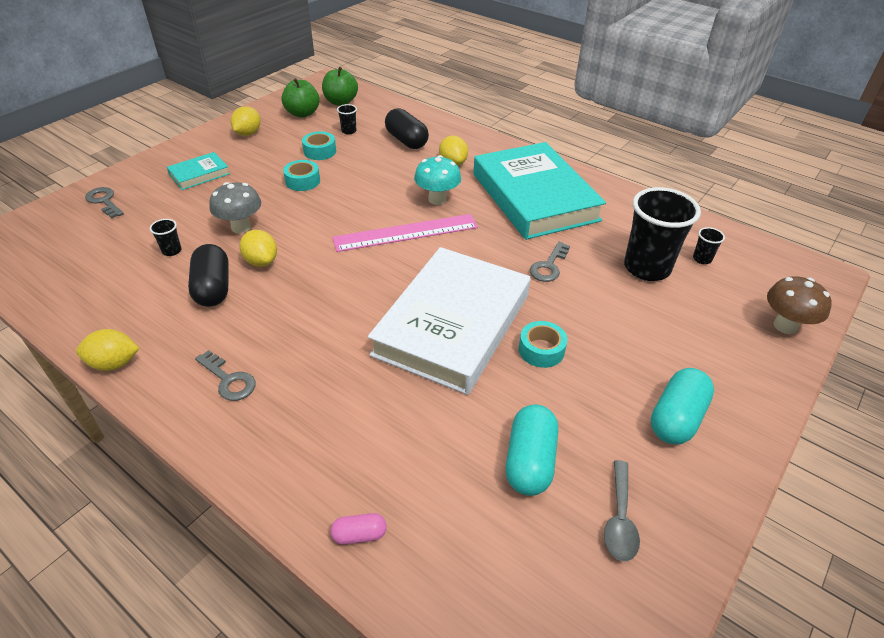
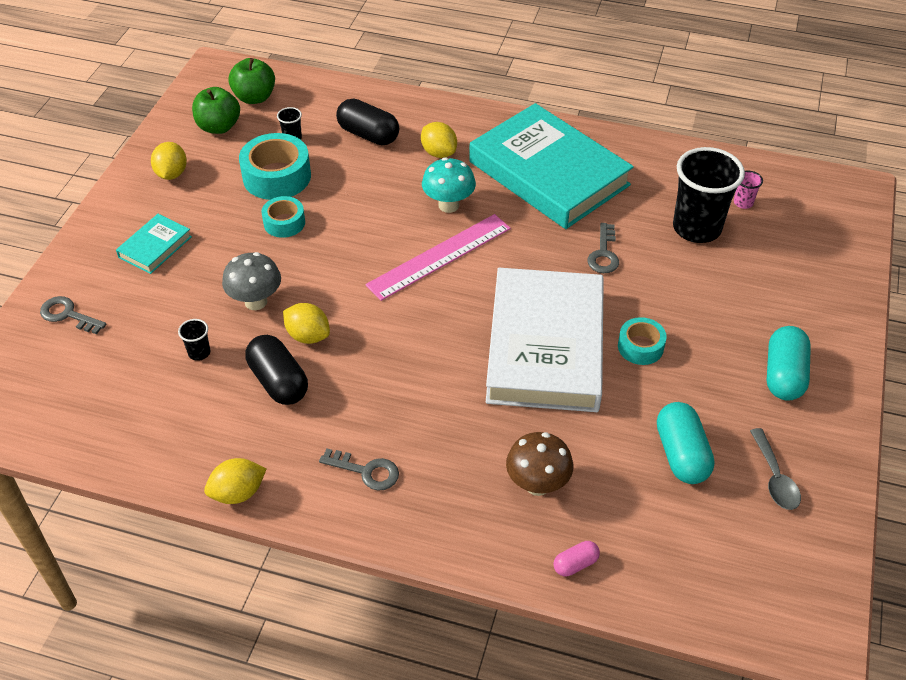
camera: 20 degrees left, 5 degrees up
(320, 151) = (277, 176): turquoise tape -> turquoise tape, size x1.70
(702, 259) = (743, 203): black cup -> pink cup
(785, 326) = (841, 255): brown mushroom -> brown mushroom (537, 484)

